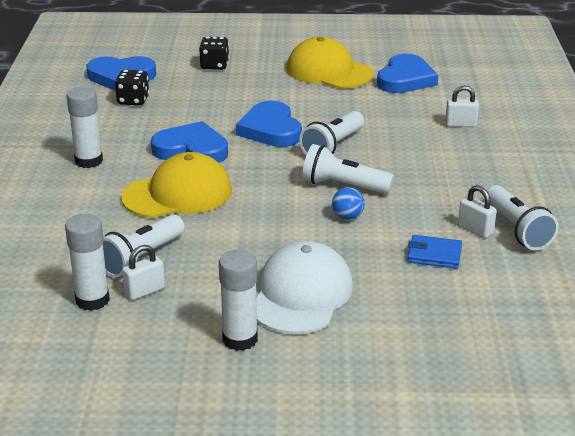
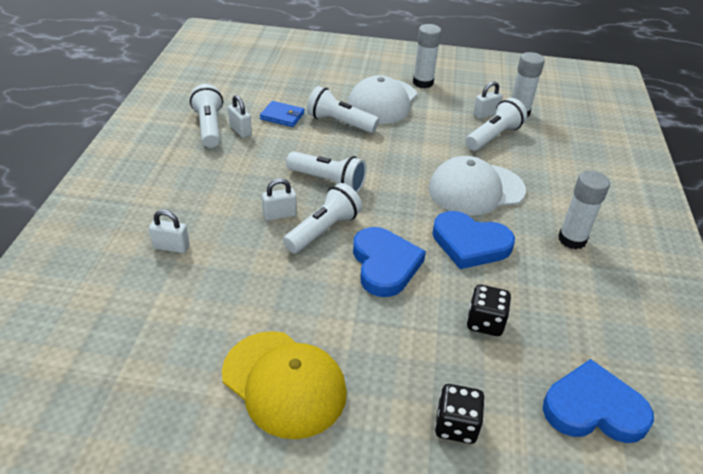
camera: 175 degrees left, 10 degrees up
(133, 100) = (557, 343): black dice -> black dice (485, 322)
(177, 194) = (476, 189): yellow cap -> white cap
(347, 217) = (334, 152): blue ball -> none
(353, 254) = (340, 122): none -> white flashlight
(380, 154) = (279, 215): none -> white padlock
(405, 79) = (184, 348): blue heart -> none

